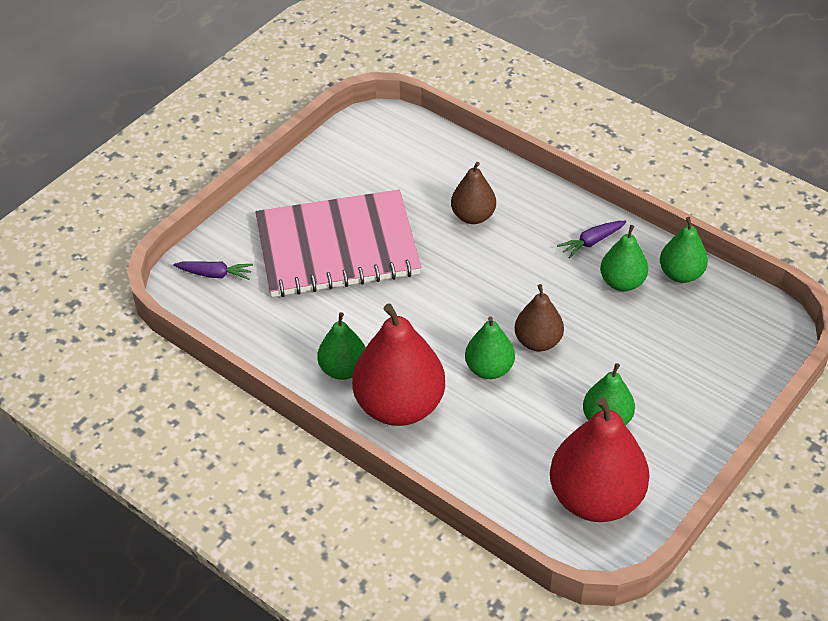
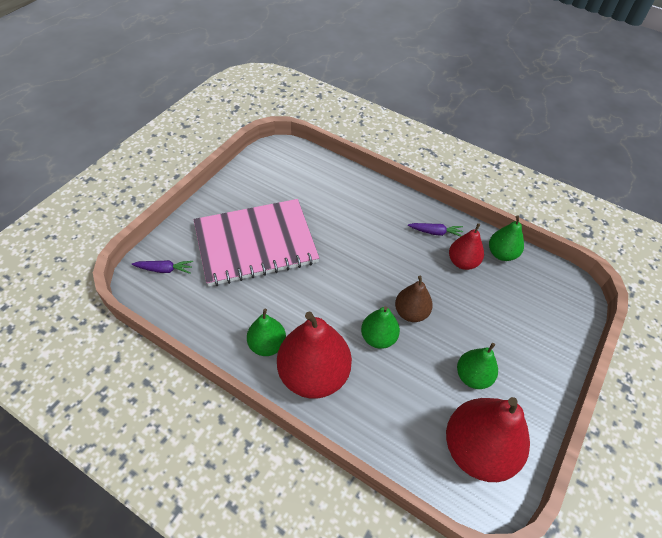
camera: 10 degrees left, 5 degrees up
(473, 216) = (350, 216): brown pear -> none
(591, 242) = (435, 232): purple carrot -> purple carrot turned 135 degrees counterclockwise
(622, 282) = (462, 262): green pear -> red pear

